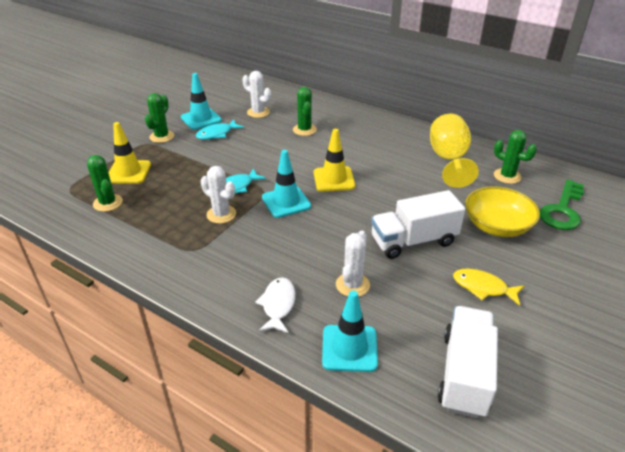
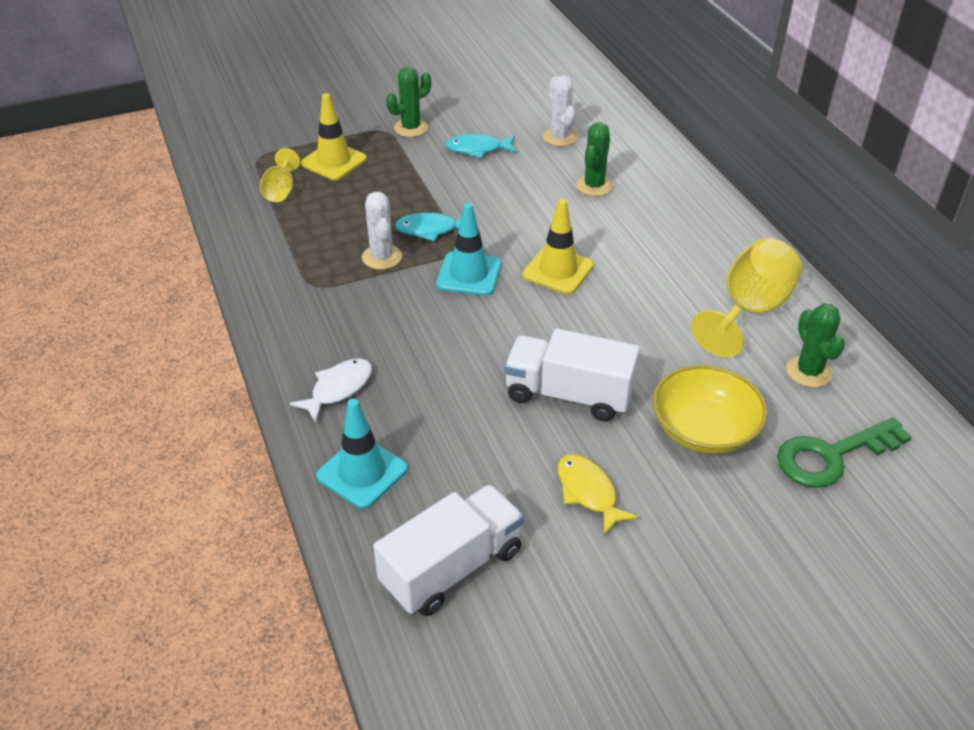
camera: 35 degrees right, 5 degrees up
(108, 203) = (280, 191): green cactus -> yellow goblet
(201, 119) = (479, 120): turquoise traffic cone -> none
(352, 285) = (438, 409): white cactus -> none

